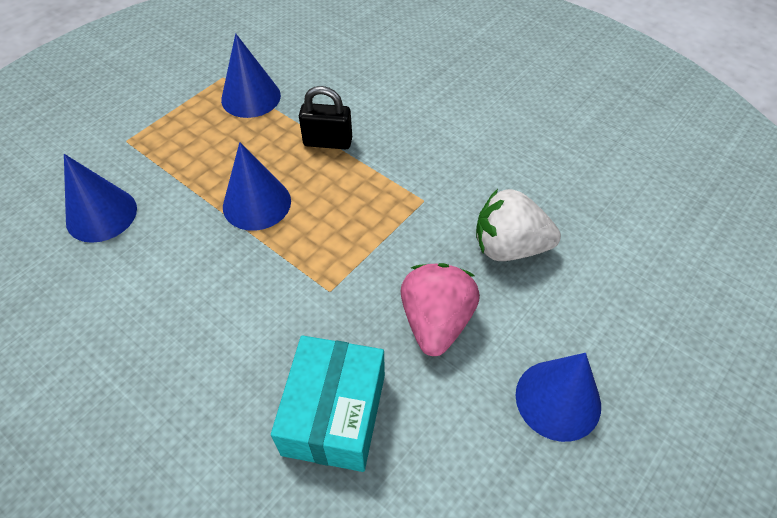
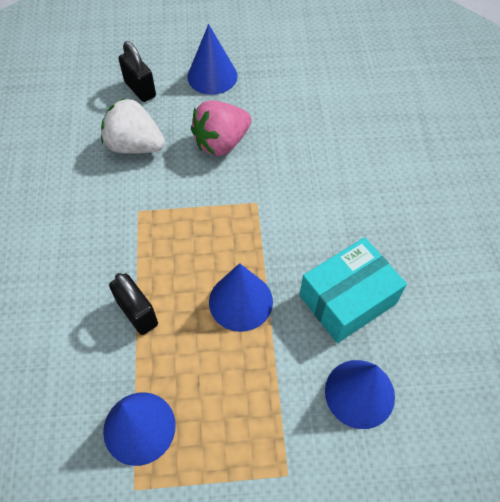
camera: 135 degrees left, 5 degrees up
(334, 414) = (316, 144): turquoise box -> turquoise box (347, 299)
(509, 247) = (135, 146): white strawberry -> white strawberry turned 150 degrees clockwise
(599, 308) = (140, 89): none -> black padlock

